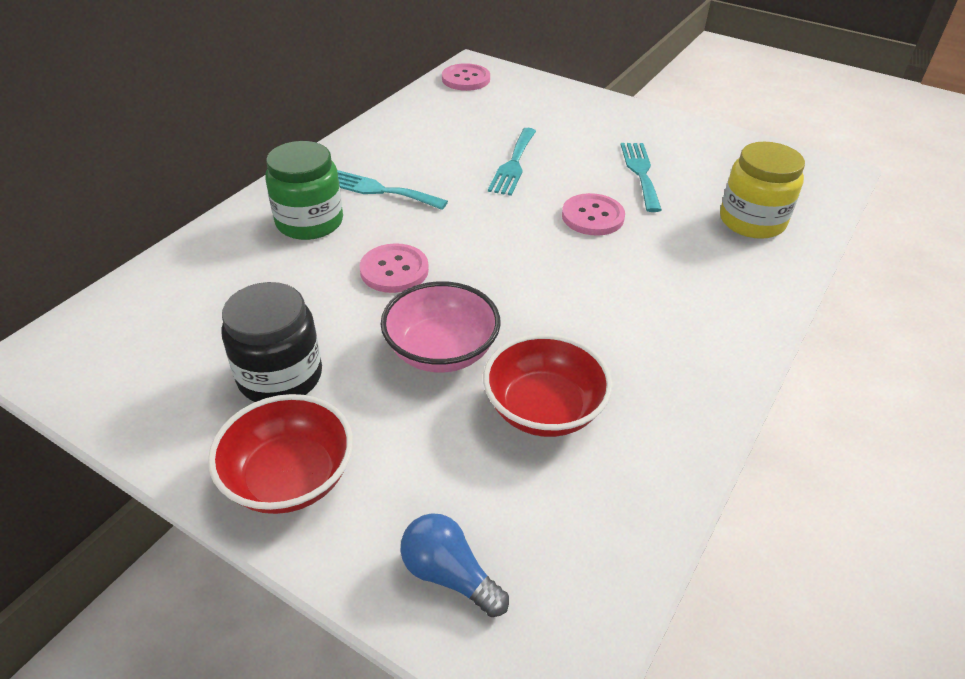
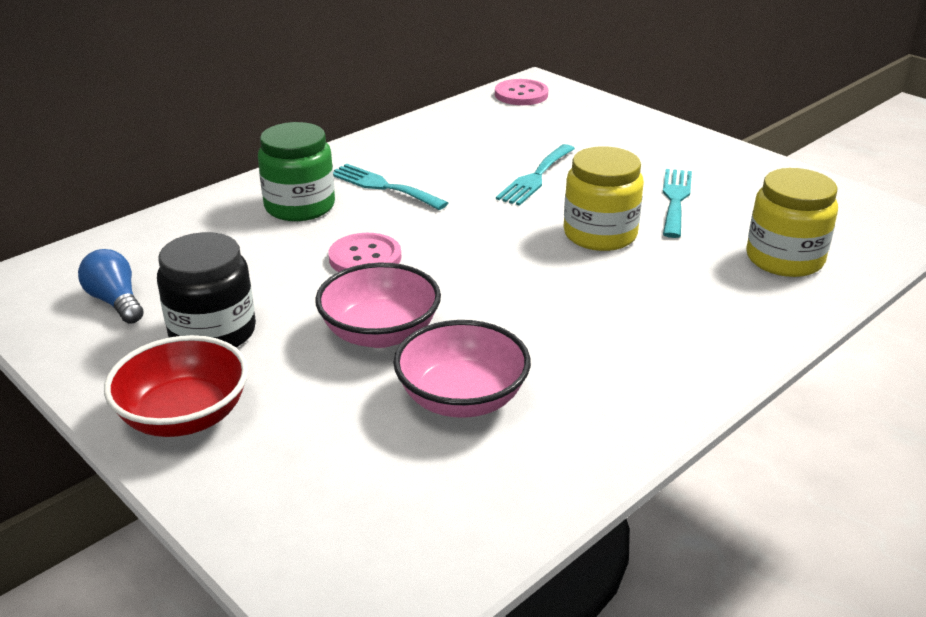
camera: 15 degrees right, 10 degrees down
(449, 575) = (299, 520): blue light bulb -> blue light bulb (116, 302)
(544, 409) = (462, 398): red bowl -> pink bowl
(592, 216) = (600, 234): pink button -> yellow jar

